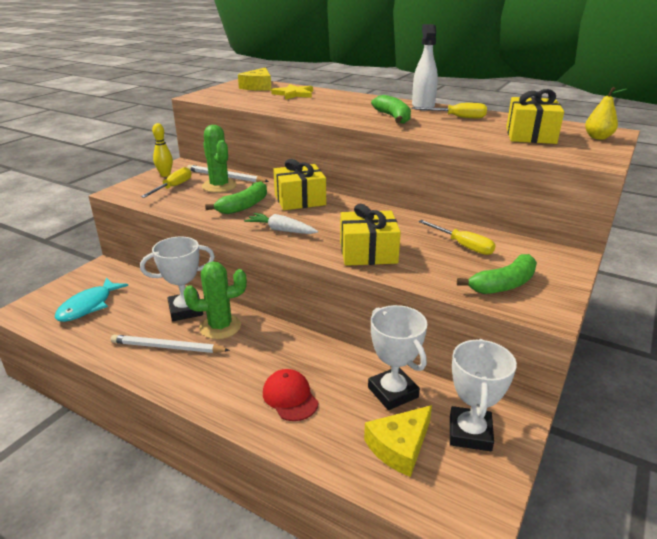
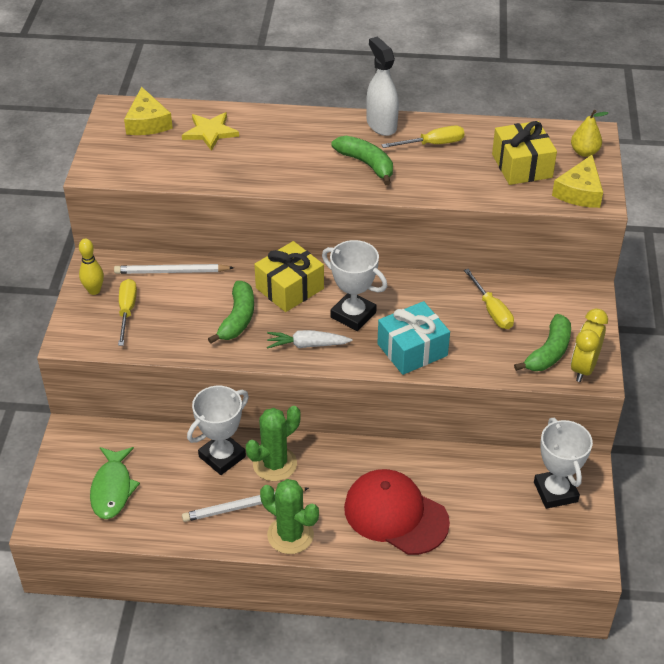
camera: 25 degrees left, 15 degrees up
(88, 306) = (112, 489): turquoise fish -> green fish
(219, 186) = (179, 292): green cactus -> green cactus (290, 535)
(290, 397) = (395, 514): red cap -> red cap, size x1.77
(368, 252) = (412, 350): yellow gift -> turquoise gift
(392, 392) = (477, 477): white trophy -> white trophy (353, 315)
(399, 446) = (509, 524): yellow cheese -> yellow cheese (580, 192)
(463, 246) = (492, 310): yellow screwdriver -> yellow screwdriver turned 45 degrees clockwise
(536, 305) = (583, 368): none -> yellow clock

